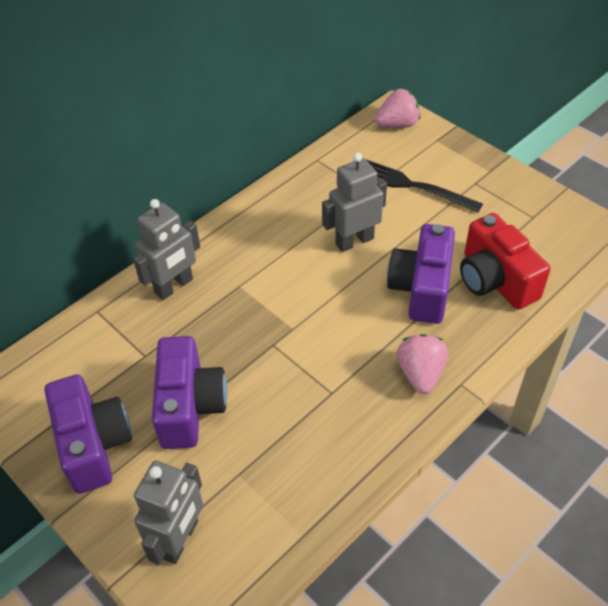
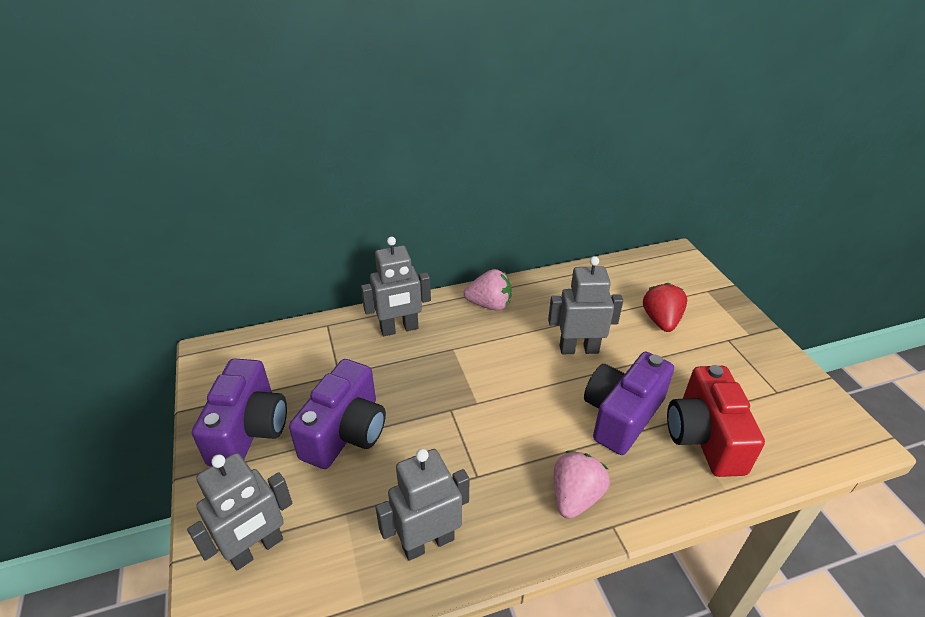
camera: 25 degrees right, 10 degrees down
(323, 464) = (428, 542): none -> grey robot
(397, 124) = (675, 267): pink strawberry -> pink strawberry (489, 305)
(411, 185) = (661, 321): black fork -> red strawberry

